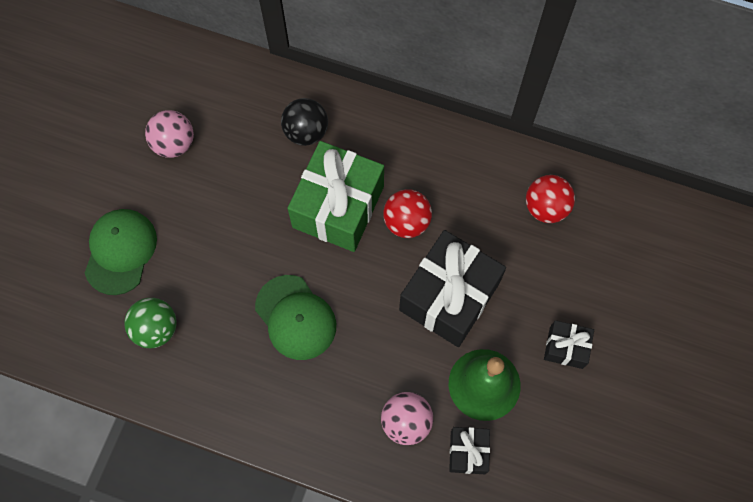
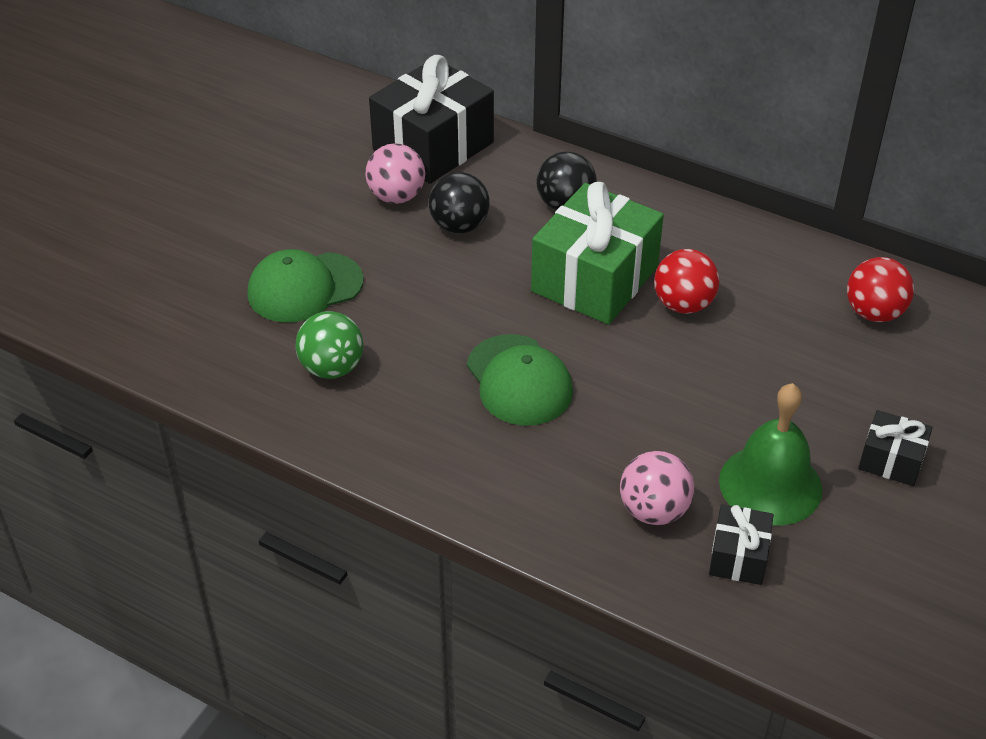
camera: 10 degrees right, 25 degrees down
(120, 251) = (305, 287): green cap -> green cap turned 135 degrees counterclockwise
(228, 168) = (459, 226): none -> black ball
(449, 297) = (731, 386): black gift -> black gift (433, 146)

